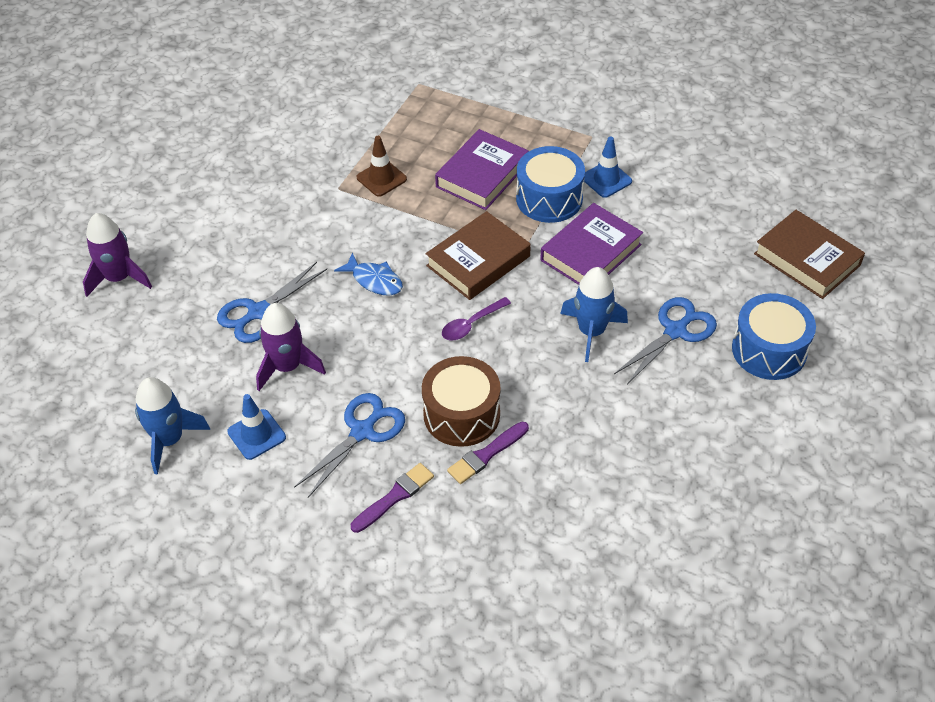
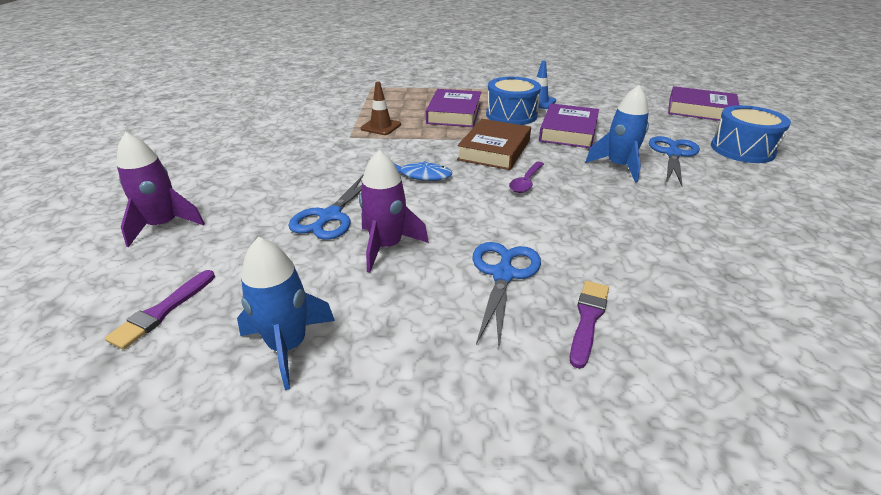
camera: 25 degrees left, 15 degrees down
(256, 434) = (393, 309): blue traffic cone -> none
(461, 414) = (580, 237): brown drum -> none
(486, 454) = (633, 259): purple brush -> purple brush (162, 311)
(807, 259) = (700, 110): brown book -> purple book

